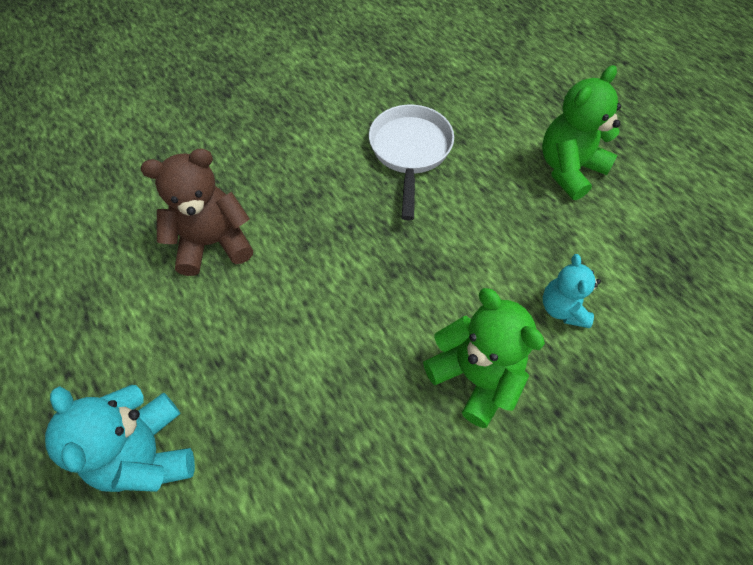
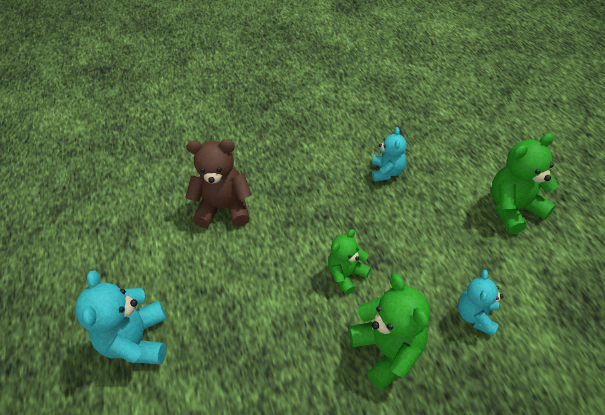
camera: 20 degrees right, 10 degrees down
(399, 295) = (346, 274): none -> green teddy bear
(410, 152) = (387, 172): white pan -> turquoise teddy bear

